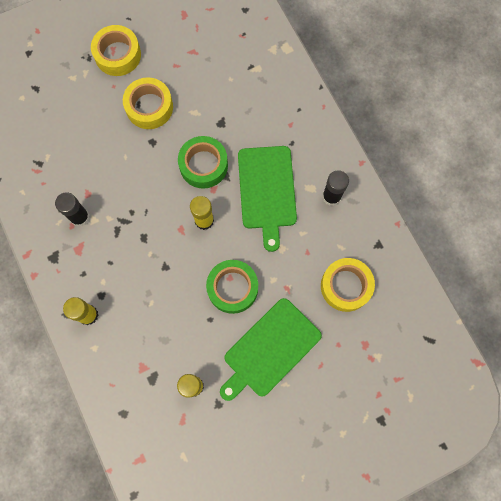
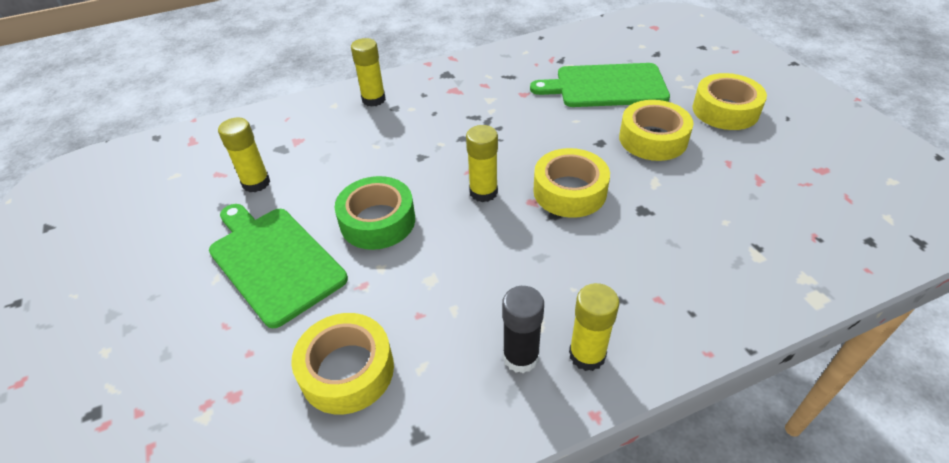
camera: 95 degrees right, 30 degrees down
(80, 217) = (493, 89): black glue stick -> none
(203, 165) = (569, 191): green tape -> yellow tape
(267, 191) = (530, 263): green cutting board -> green cutting board (606, 86)
(328, 164) = (587, 355): none -> yellow glue stick

